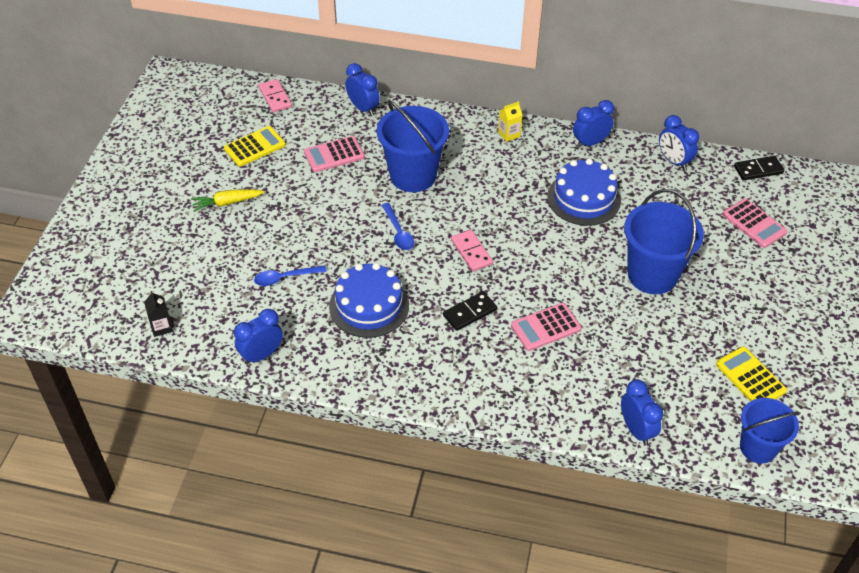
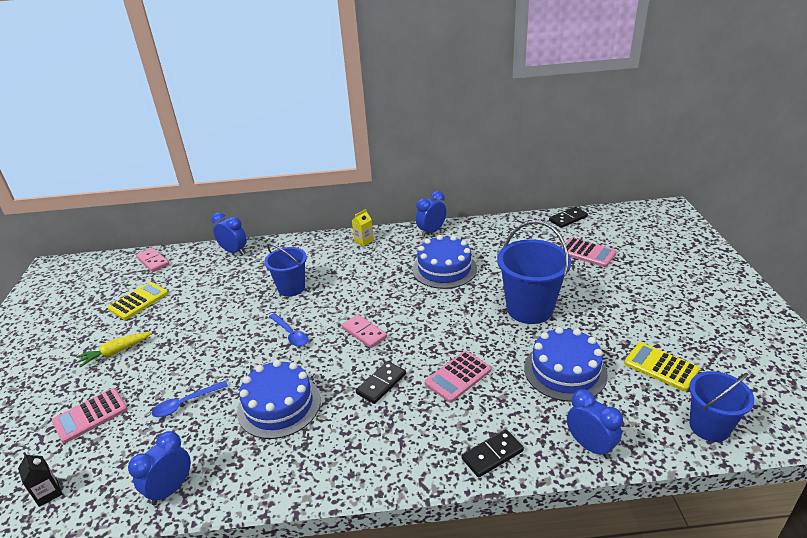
camera: 15 degrees left, 15 degrees down
(334, 155) = (215, 290): pink calculator -> pink calculator (90, 415)
(413, 176) = (291, 288): blue bucket -> blue bucket, size x0.64
(545, 410) = (492, 455): none -> black domino
(652, 353) = (565, 371): none -> blue cake
(673, 161) = (502, 228): blue clock -> none

